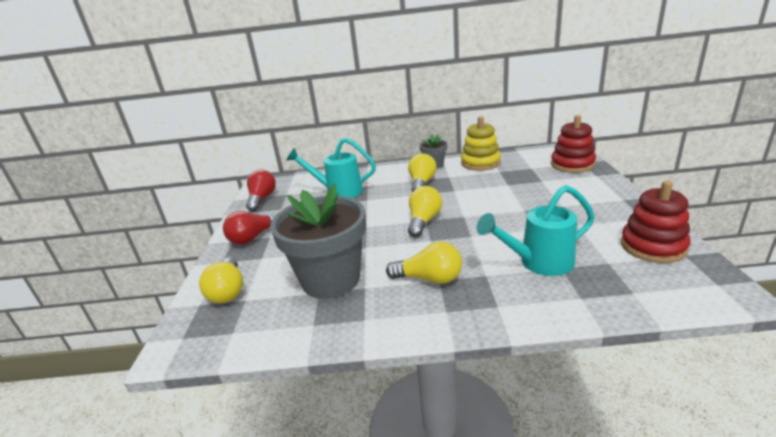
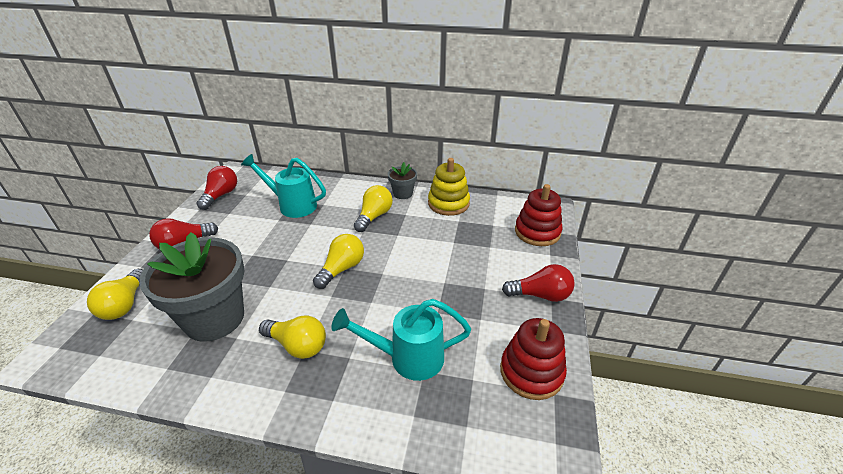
camera: 10 degrees right, 10 degrees up
(613, 200) = (540, 295): none -> red light bulb

